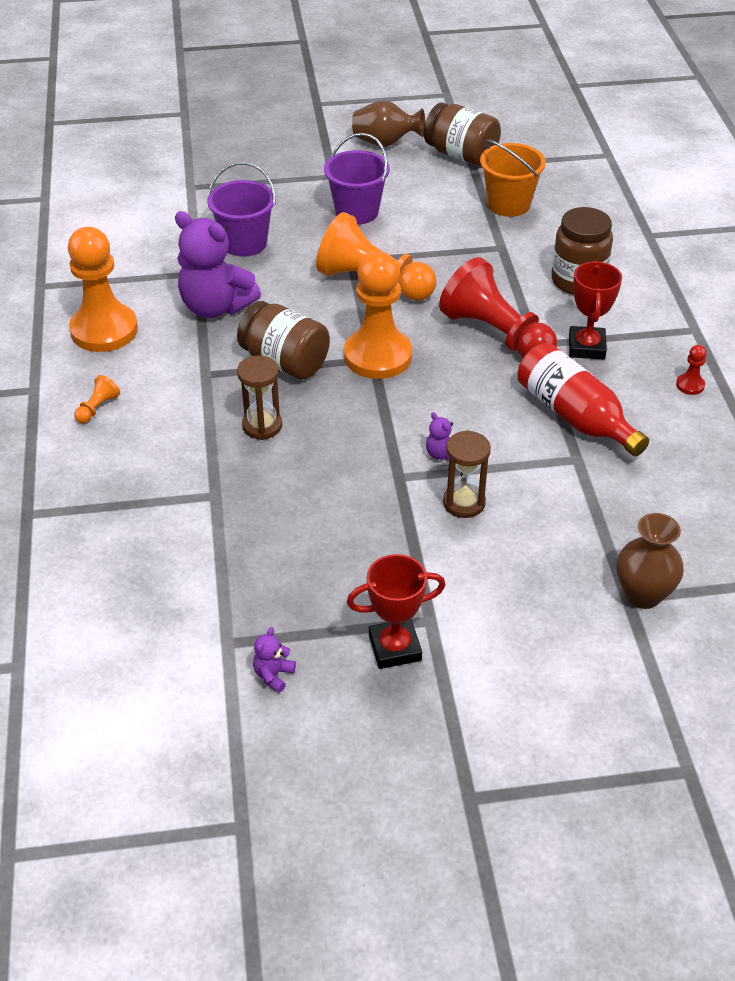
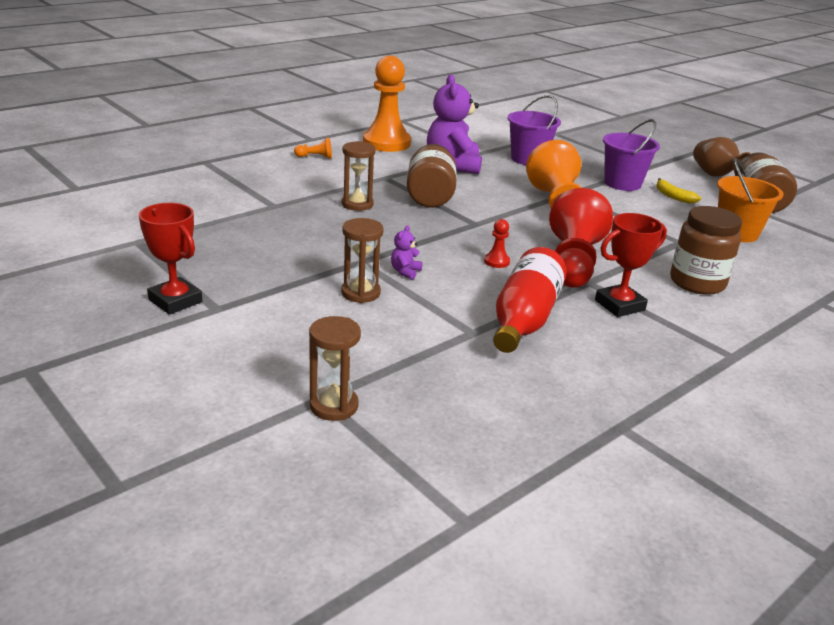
camera: 55 degrees right, 15 degrees down
(273, 675) = (116, 263): purple teddy bear -> none
(378, 356) = (481, 224): orange pawn -> none
(410, 197) = (673, 196): none -> yellow banana
(643, 594) = (334, 406): brown vase -> brown hourglass
(690, 385) = (650, 370): red pawn -> red pawn (496, 261)

